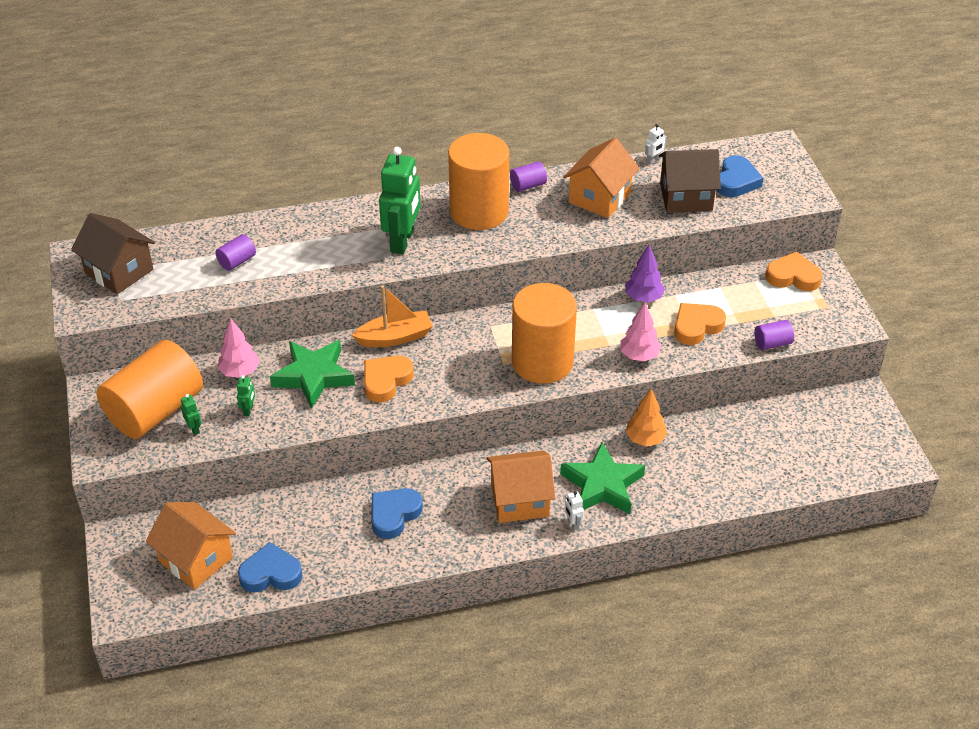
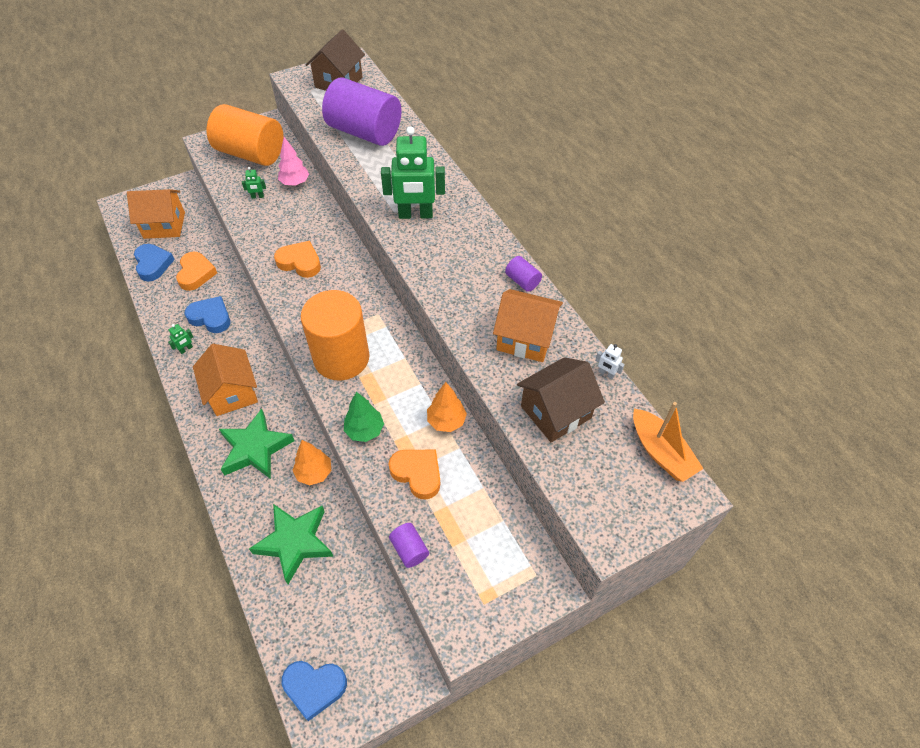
camera: 75 degrees right, 10 degrees up
(194, 429) = (236, 175): green robot -> green robot (186, 349)
(196, 559) = (164, 225): orange house -> orange house turned 60 degrees clockwise
(237, 261) = (364, 132): purple cylinder -> purple cylinder, size x2.47
(313, 376) = (298, 221): green star -> green star (295, 542)
(395, 337) = (350, 257): orange boat -> orange boat (661, 452)
(479, 211) = (472, 254): orange cylinder -> none
(573, 524) = (210, 434): white robot -> none
(639, 356) = (364, 430): pink tree -> green tree
(643, 298) = (446, 421): purple tree -> orange tree
(686, 197) = (555, 412): brown house -> brown house turned 75 degrees clockwise
(736, 181) = (603, 457): blue heart -> blue heart (314, 687)
(793, 277) = (523, 559): orange heart -> orange heart (196, 273)

